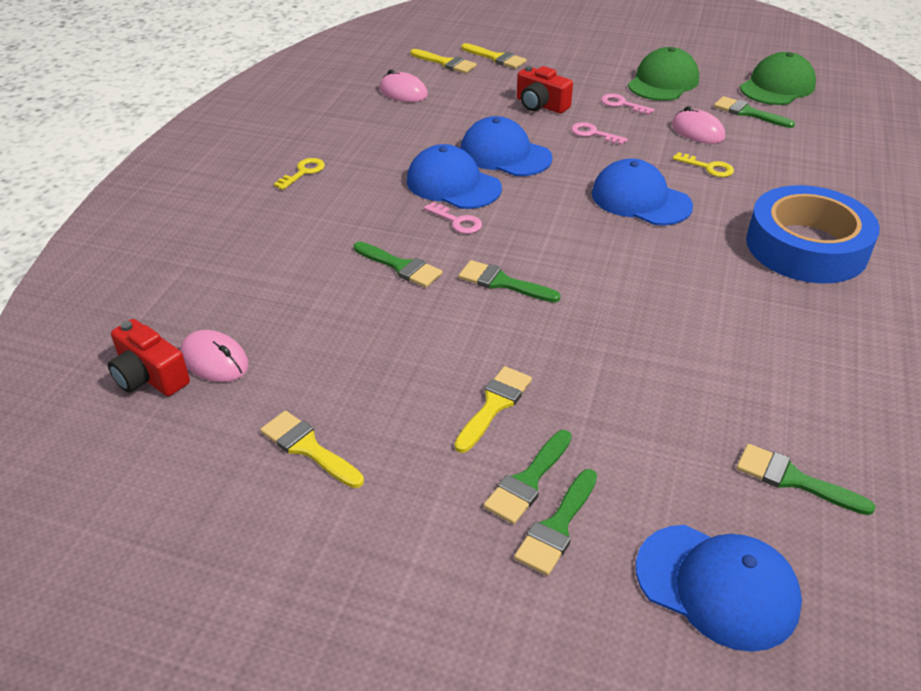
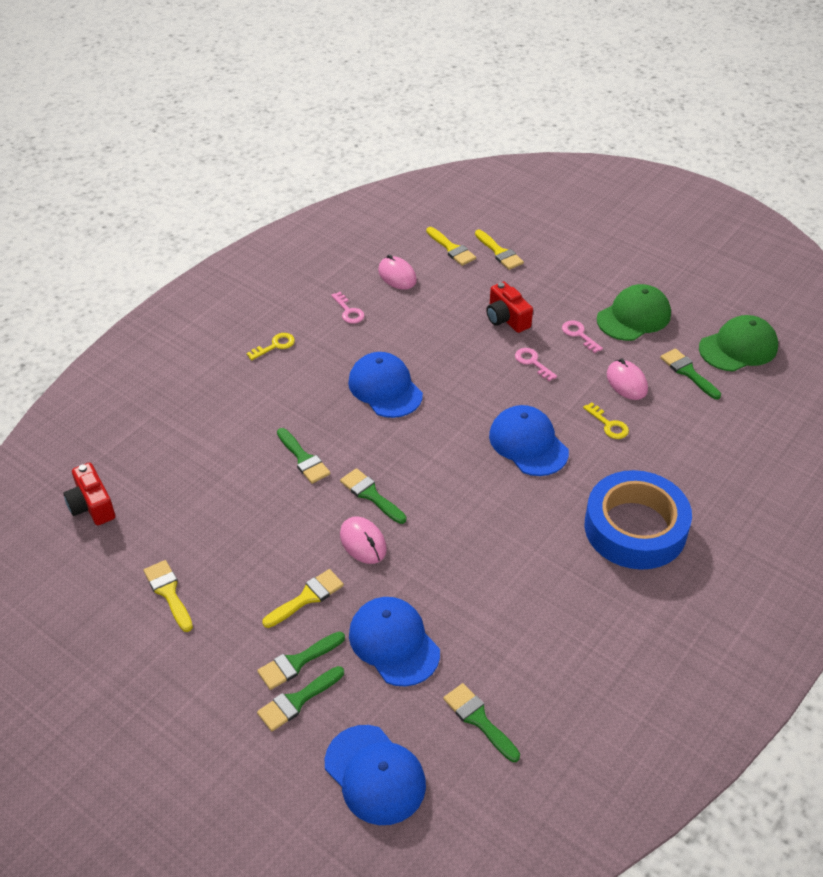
camera: 20 degrees right, 5 degrees up
(214, 360) = (138, 504): pink mouse -> pink mouse (363, 542)
(457, 221) = (368, 427): pink key -> pink key (349, 311)
(505, 154) = (444, 367): blue cap -> blue cap (394, 643)

